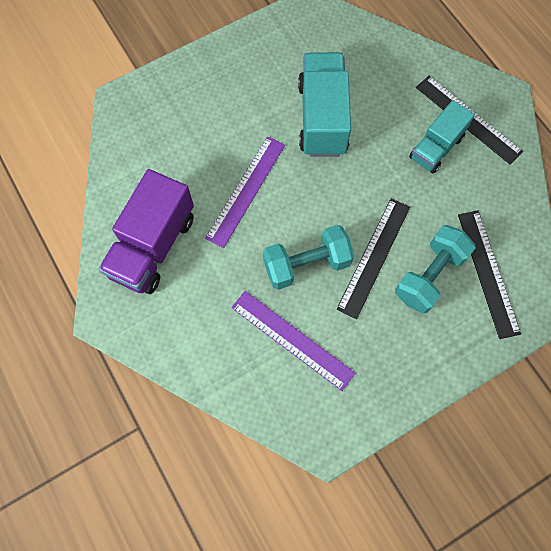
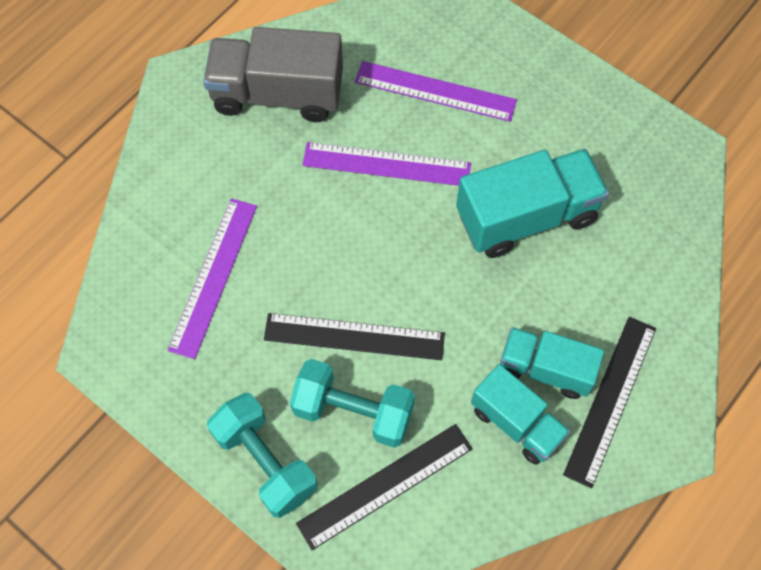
camera: 70 degrees right, 5 degrees down
(153, 246) = (277, 94): purple truck -> grey truck
(199, 138) = (435, 91): none -> purple ruler
(306, 264) = (315, 262): turquoise dumbbell -> turquoise dumbbell (265, 462)
(467, 178) = (516, 423): none -> turquoise truck

